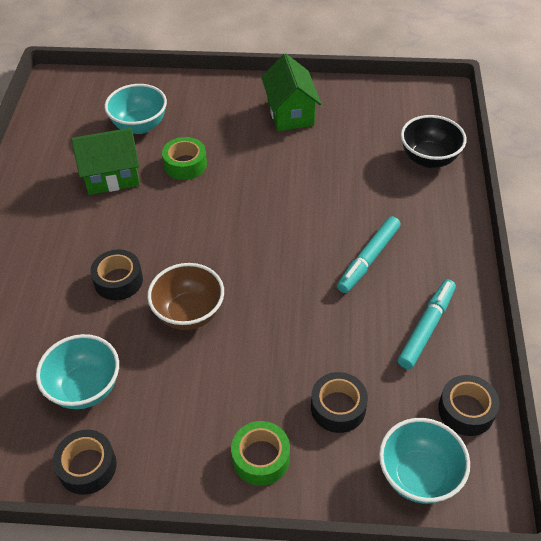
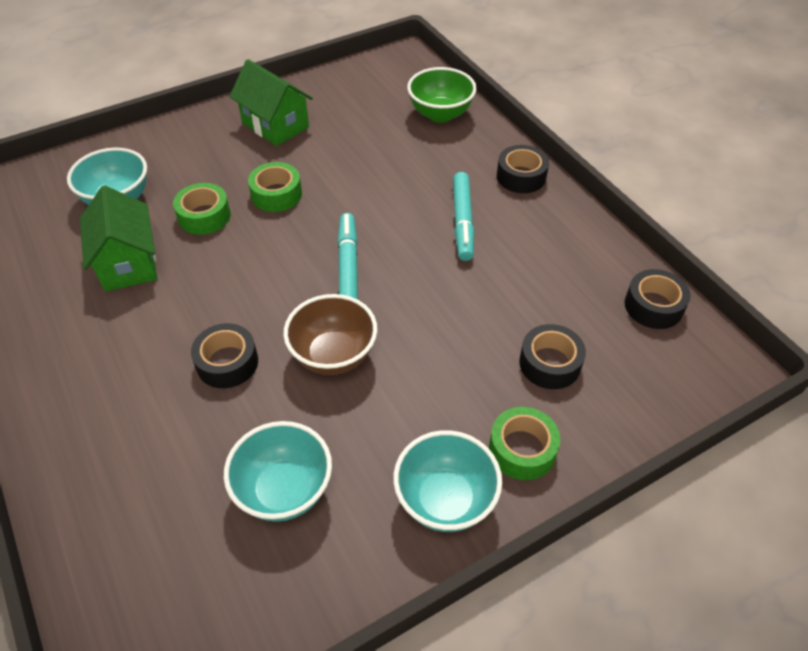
camera: 35 degrees left, 0 degrees up
(87, 466) = (356, 568): black tape -> black tape (521, 176)
(112, 176) = (128, 263): green house -> green house turned 60 degrees counterclockwise
(247, 170) = (276, 194): none -> green tape
(418, 476) = (666, 382): turquoise bowl -> turquoise bowl (445, 500)
(426, 328) = (562, 255): turquoise marker -> turquoise marker (348, 266)
(429, 159) = (440, 114): black bowl -> green bowl

